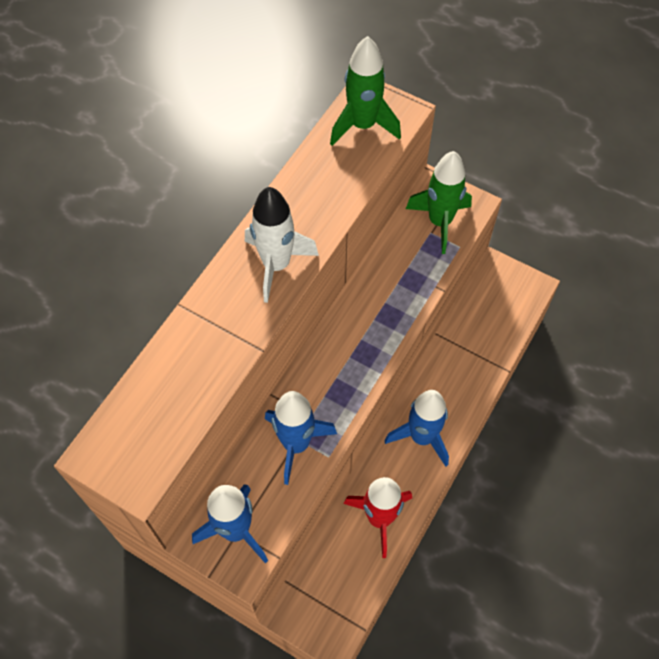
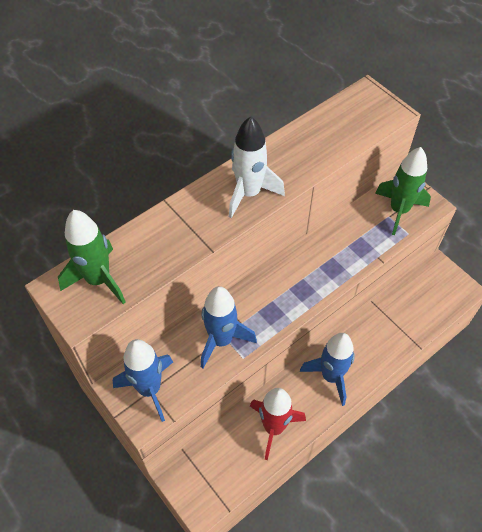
camera: 20 degrees right, 5 degrees down
(363, 126) = (356, 113): green rocket -> green rocket (98, 280)

